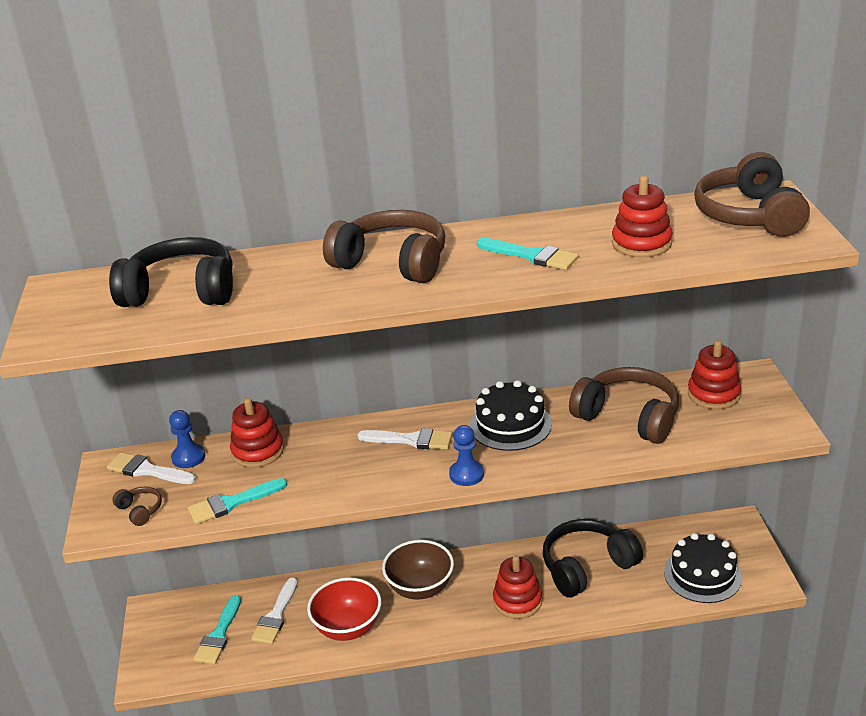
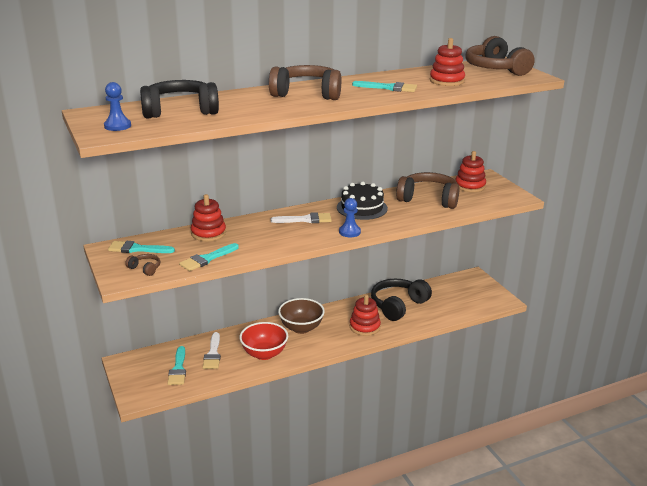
camera: 20 degrees left, 5 degrees down
(147, 470) = (137, 249): white brush -> turquoise brush
(188, 457) = (162, 240): blue pawn -> blue pawn (117, 126)
(703, 575) = (466, 301): black cake -> none

